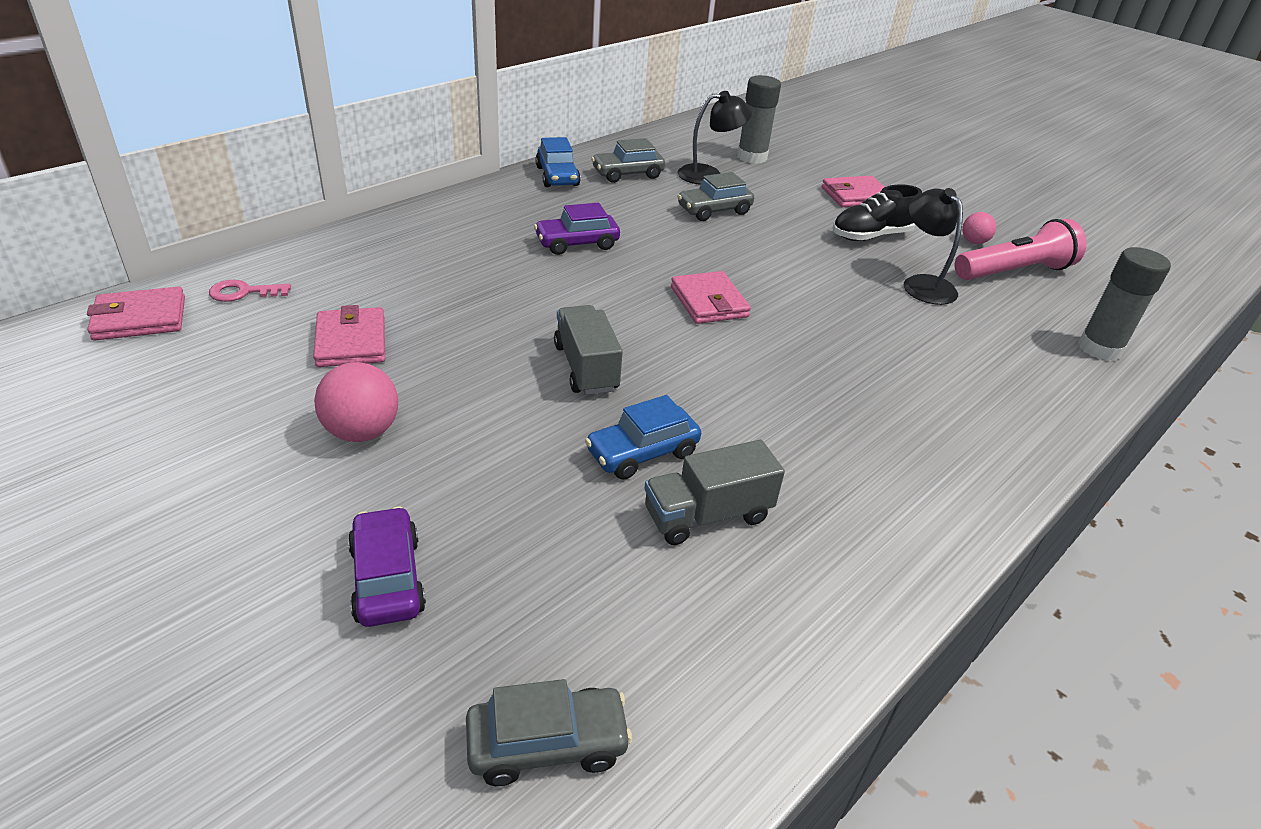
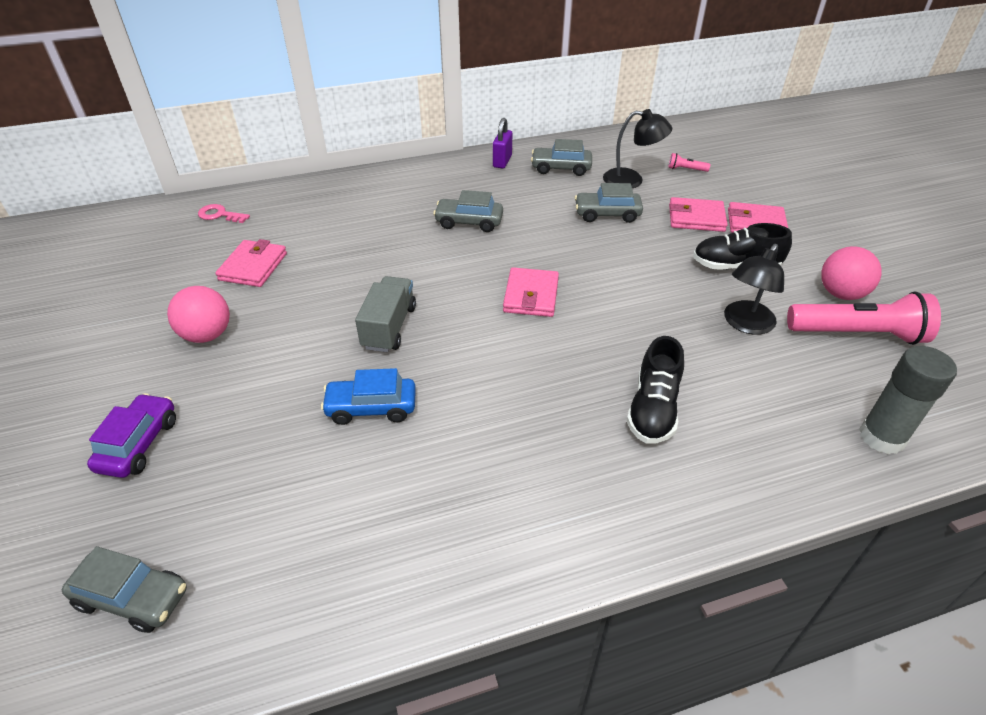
camera: 30 degrees right, 5 degrees up
(140, 318) = (150, 220): pink wallet -> pink wallet (696, 218)
(557, 176) = (502, 161): blue car -> purple padlock
(577, 243) = (469, 222): purple car -> grey car
(707, 515) = (375, 473): grey truck -> none
(752, 157) = (686, 169): grey glue stick -> pink flashlight
(912, 376) = (653, 409): none -> black shoe
(922, 284) = (745, 324): black lamp -> black lamp turned 150 degrees counterclockwise
(974, 242) = (841, 294): pink ball -> pink ball, size x1.67

